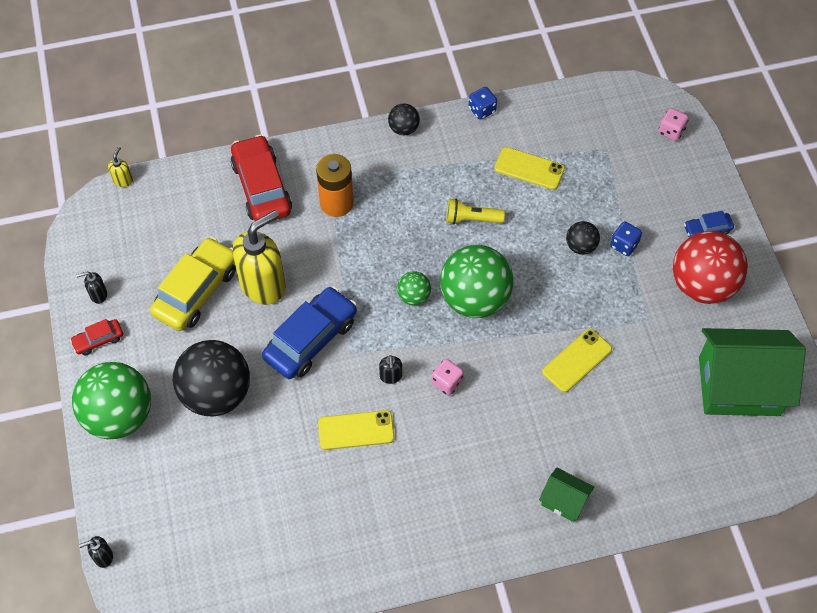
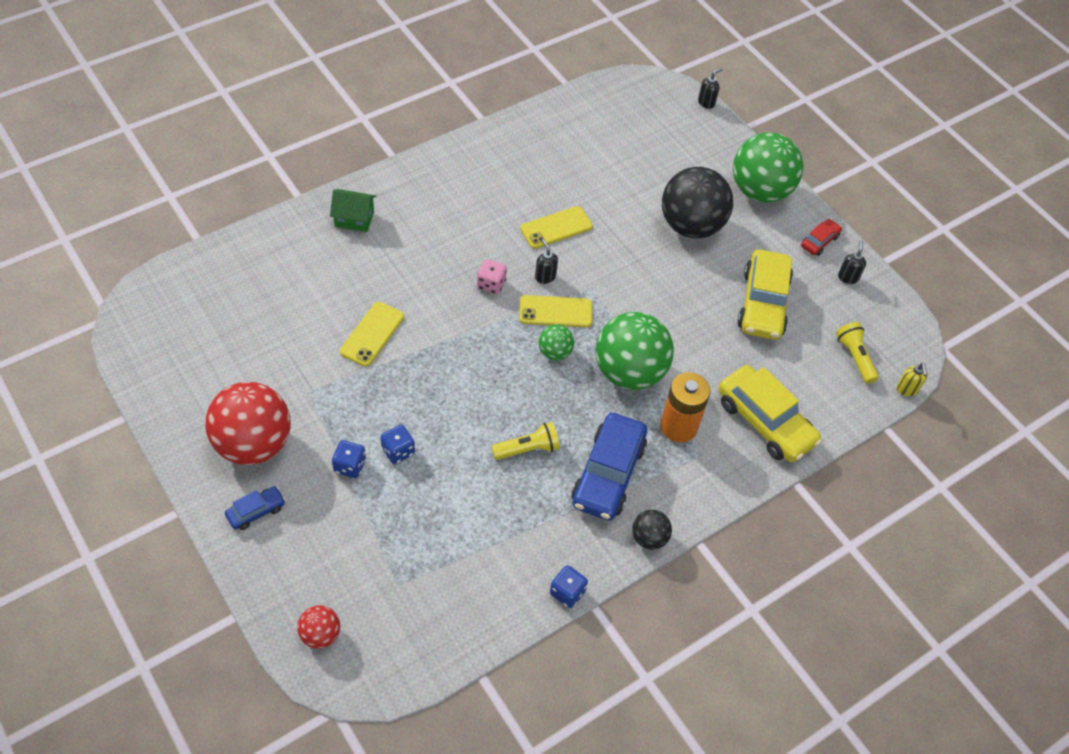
camera: 155 degrees right, 5 degrees down
(98, 295) = (848, 277): black soap dispenser -> black soap dispenser turned 45 degrees counterclockwise
(147, 219) = (855, 357): none -> yellow flashlight
(262, 187) = (765, 422): red car -> yellow car
(263, 285) = (705, 325): yellow soap dispenser -> none
(311, 339) = (633, 289): blue car -> blue car (608, 474)
(474, 299) = (493, 366): green ball -> green ball (629, 372)
(529, 168) = (483, 529): yellow phone -> yellow phone (555, 312)
(581, 246) = (398, 451): black ball -> blue dice
(671, 131) = (320, 634): pink dice -> red ball
(739, 386) = (203, 351): green house -> none

